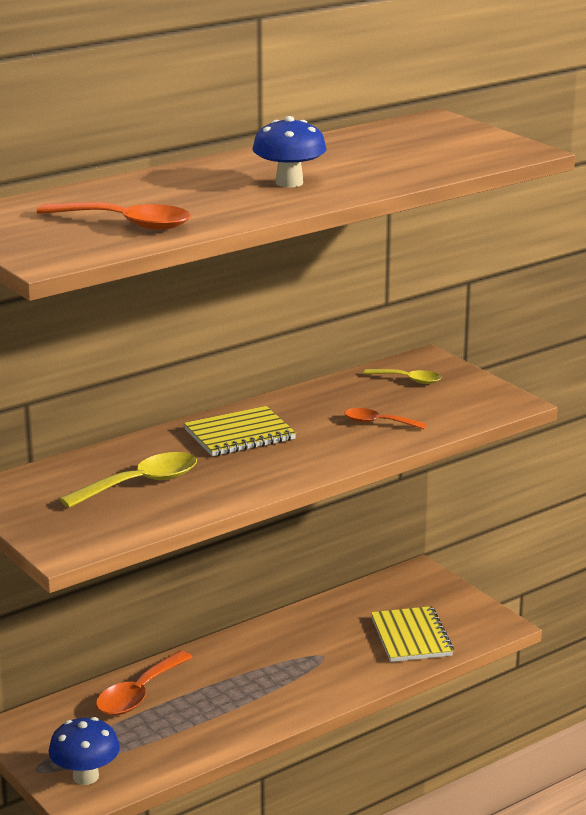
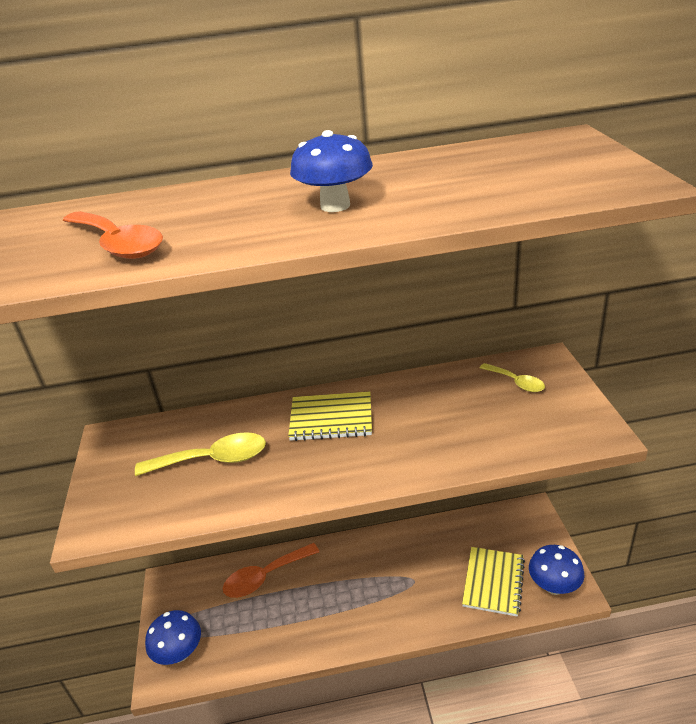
camera: 30 degrees right, 10 degrees up
(378, 423) = (457, 431): orange spoon -> none
(476, 625) = (554, 586): none -> blue mushroom

